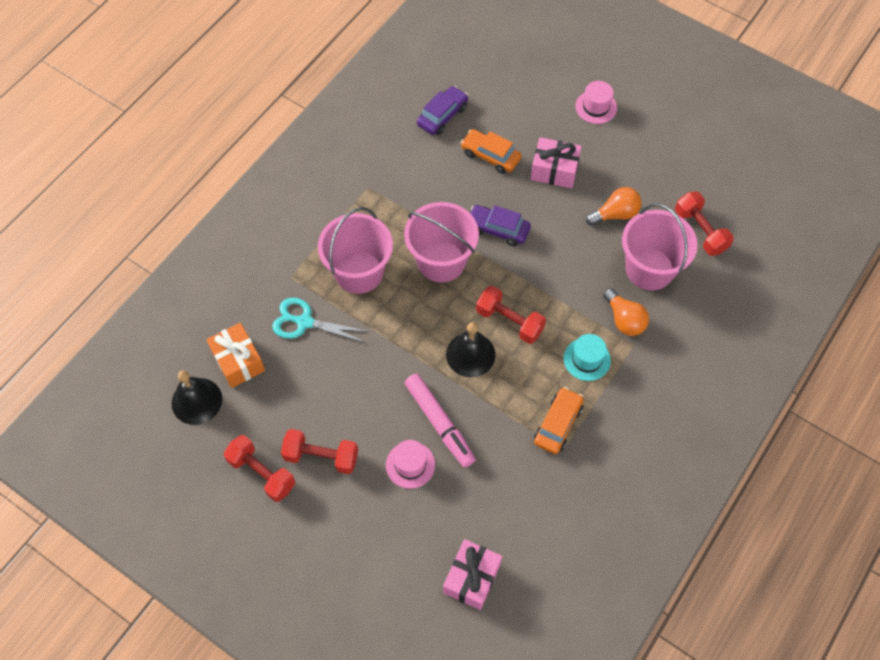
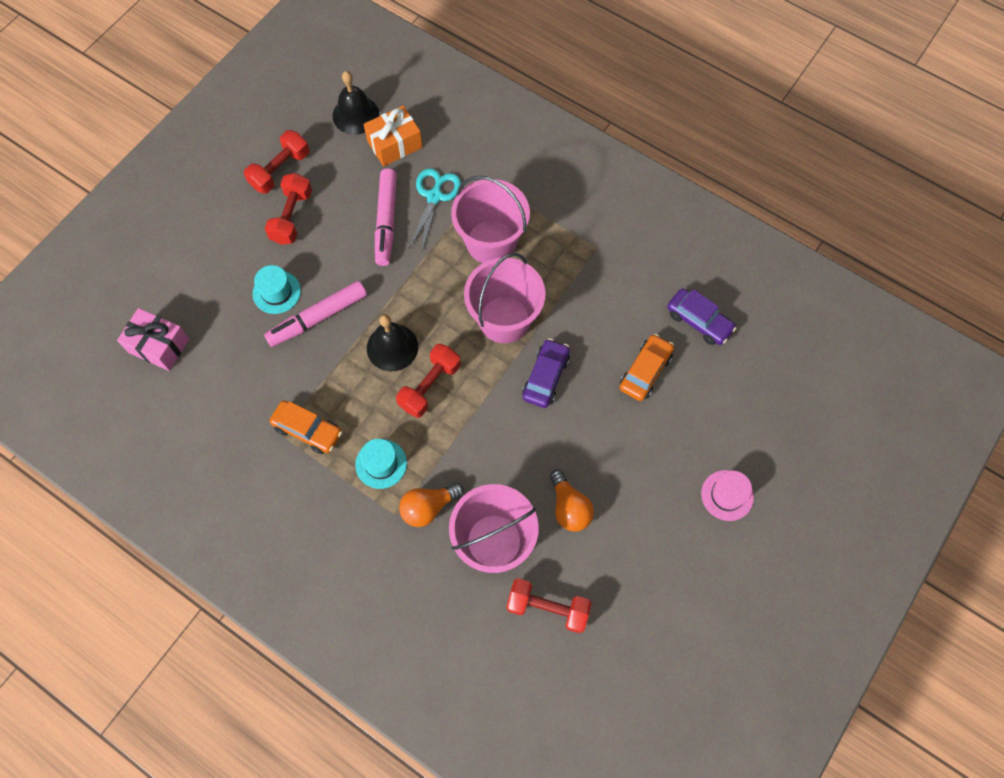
camera: 90 degrees right, 5 degrees up
(331, 365) = (386, 221): none -> pink marker
(410, 465) = (276, 292): pink hat -> turquoise hat
(554, 170) = (628, 441): pink gift -> none
(700, 231) = (547, 608): red dumbbell -> red dumbbell turned 45 degrees clockwise

